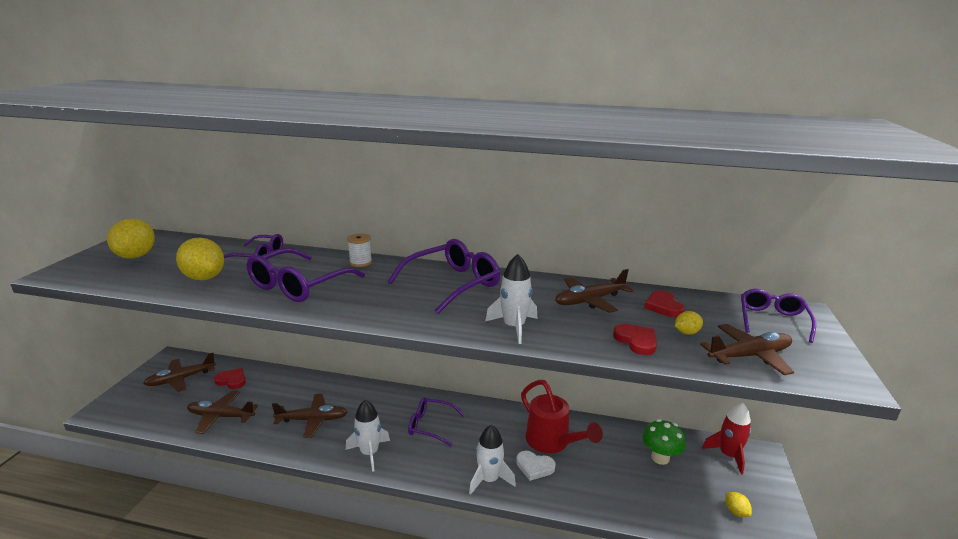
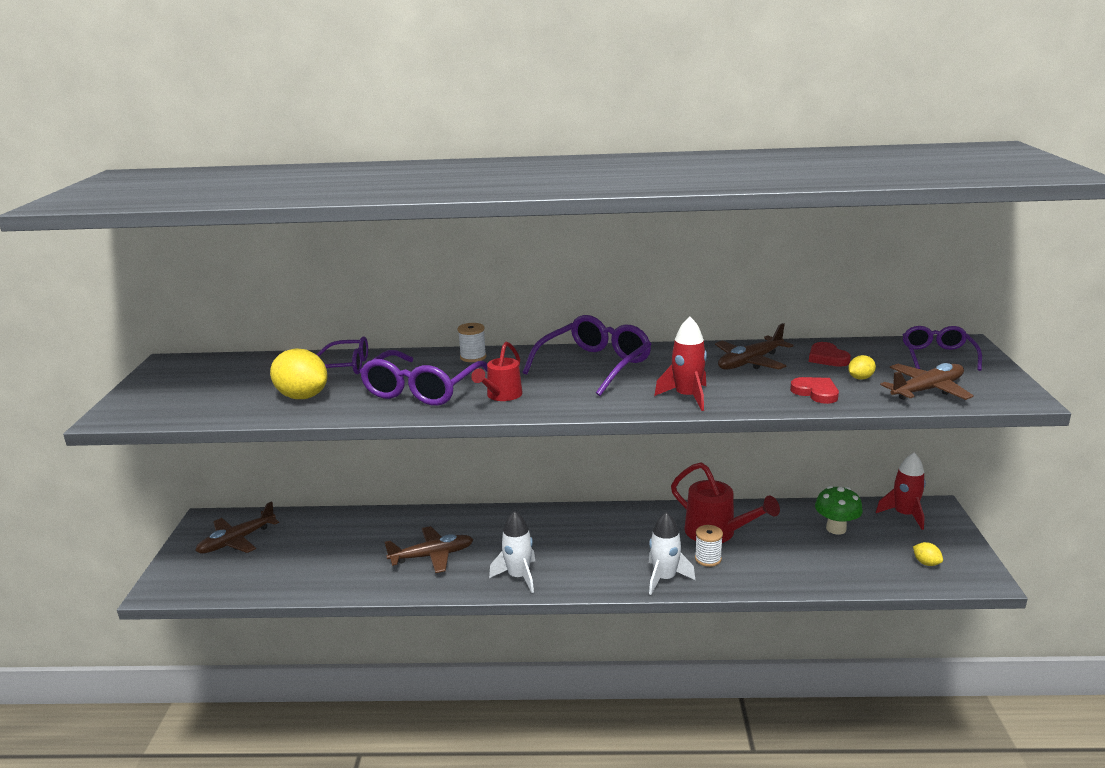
camera: 10 degrees left, 0 degrees up
(136, 256) = (191, 385): yellow lemon -> none
(221, 416) = (317, 570): brown plane -> none
(232, 380) = (304, 532): red heart -> none
(356, 301) = (501, 396): none -> red watering can
(430, 426) = (574, 539): purple glasses -> none
(514, 327) = (687, 397): white rocket -> red rocket
(534, 467) = (708, 559): white heart -> white spool

